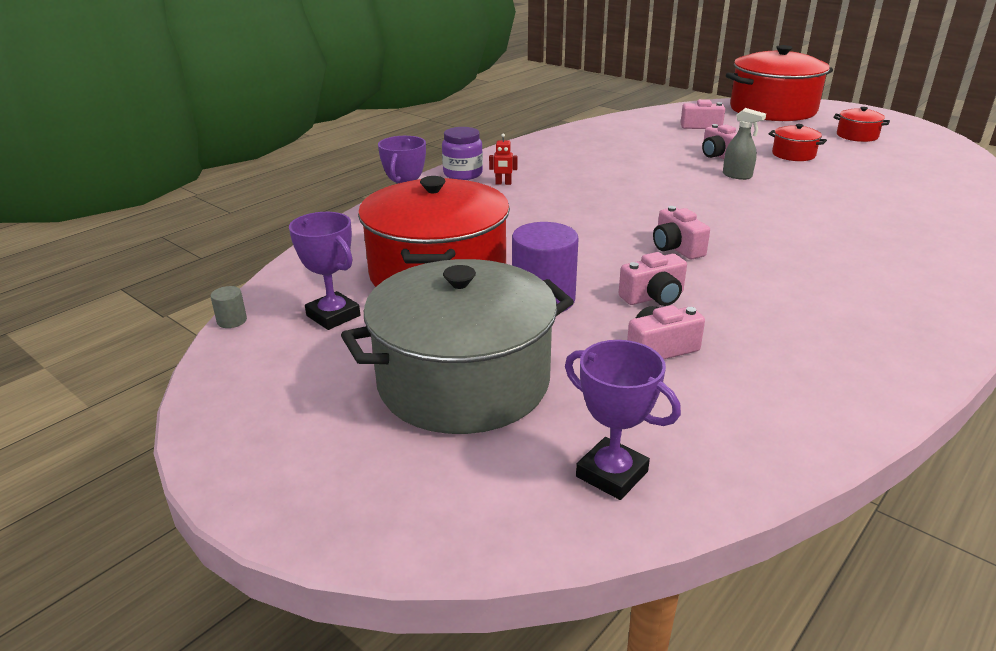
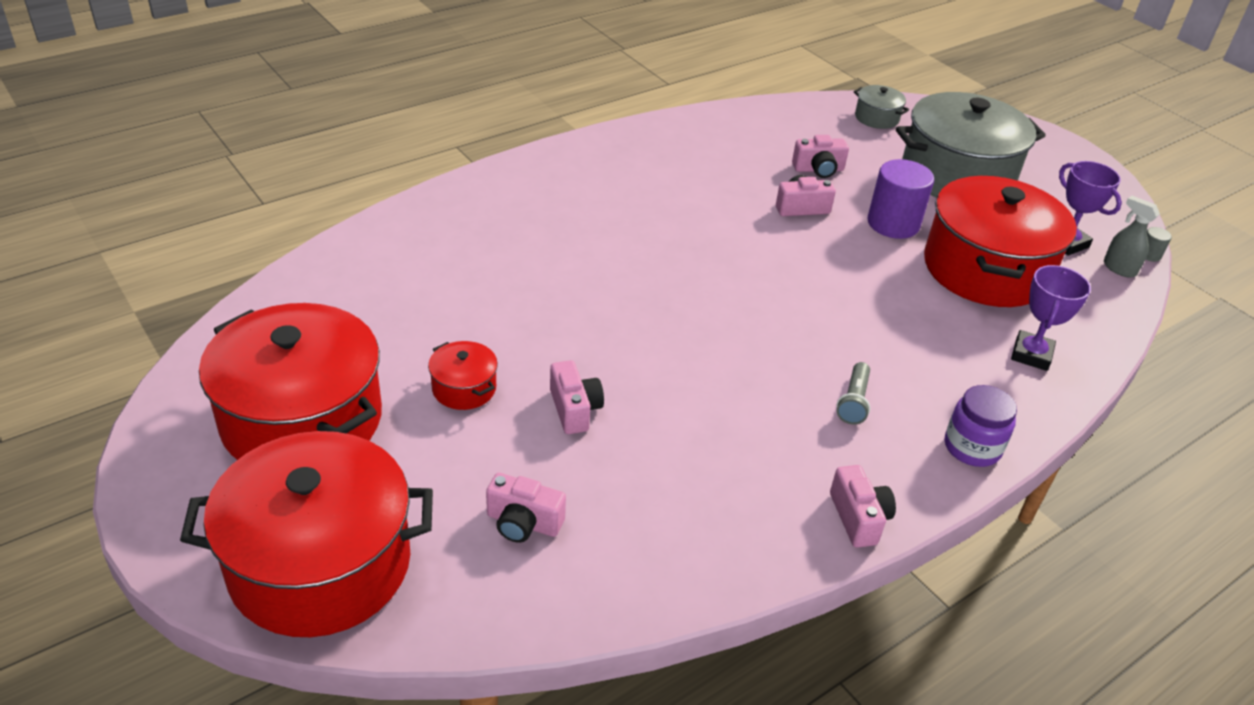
camera: 170 degrees left, 10 degrees up
(503, 183) = (914, 408): red robot -> none
(546, 181) = (853, 402): none -> grey flashlight
(612, 474) = (876, 118): purple trophy -> grey pot
(676, 248) = (751, 253): pink camera -> pink camera (858, 518)
(737, 176) = (591, 355): grey spray bottle -> grey spray bottle (1119, 268)
(857, 136) = (302, 420): red pot -> red pot, size x2.36

